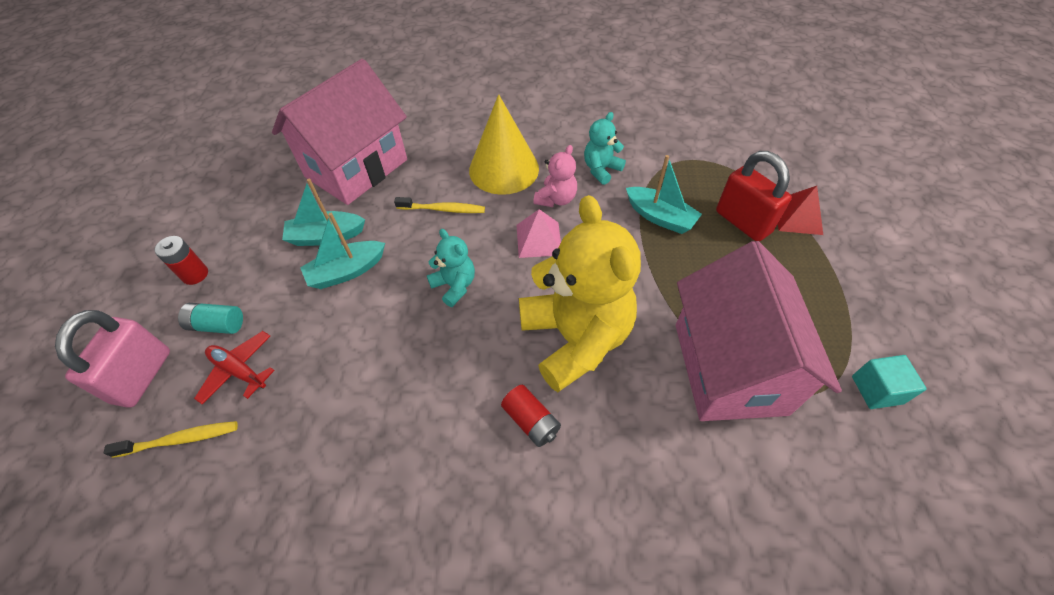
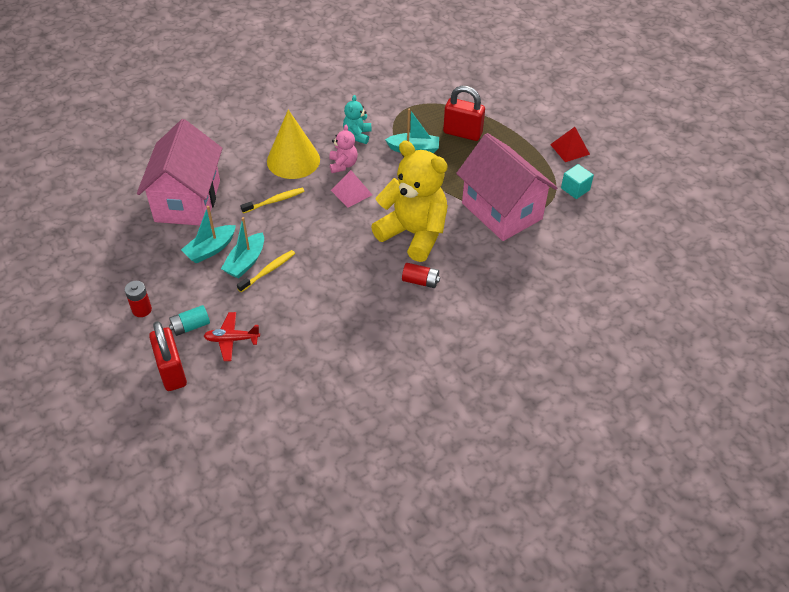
camera: 35 degrees left, 5 degrees down
(142, 376) = (172, 372): pink padlock -> red padlock
(180, 439) = (232, 384): yellow toothbrush -> yellow toothbrush (268, 271)
(454, 286) = (322, 239): turquoise teddy bear -> none
(797, 217) = (490, 117): red pyramid -> red pyramid (570, 149)

